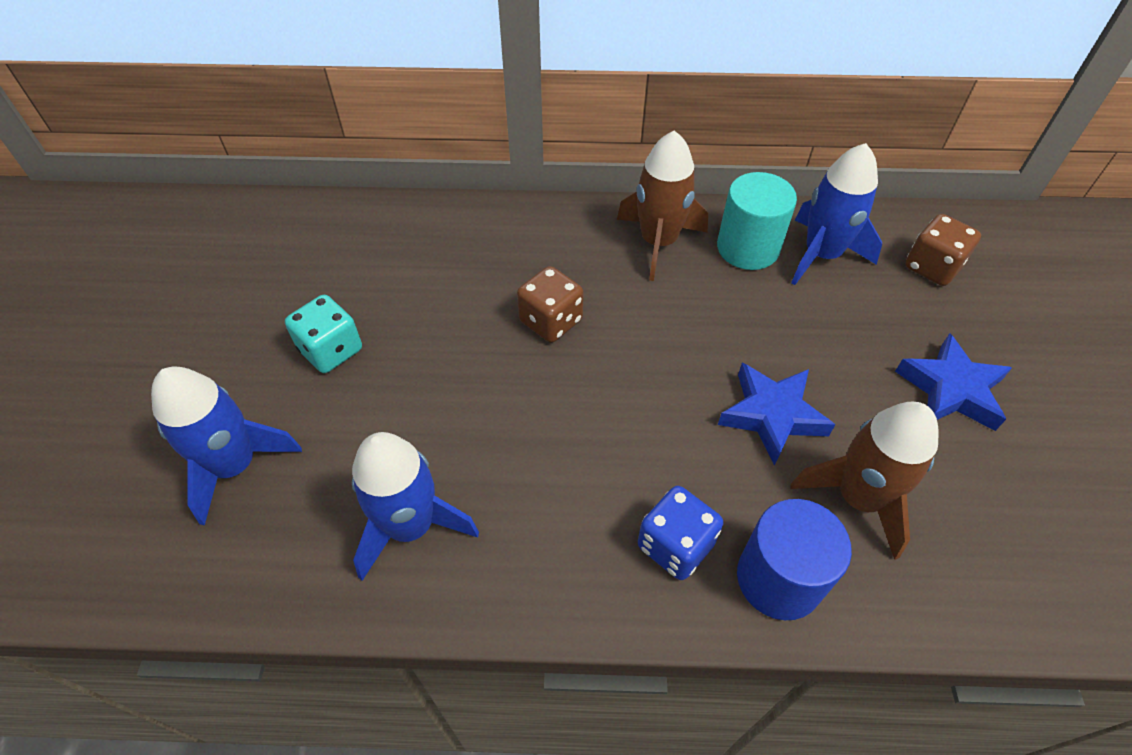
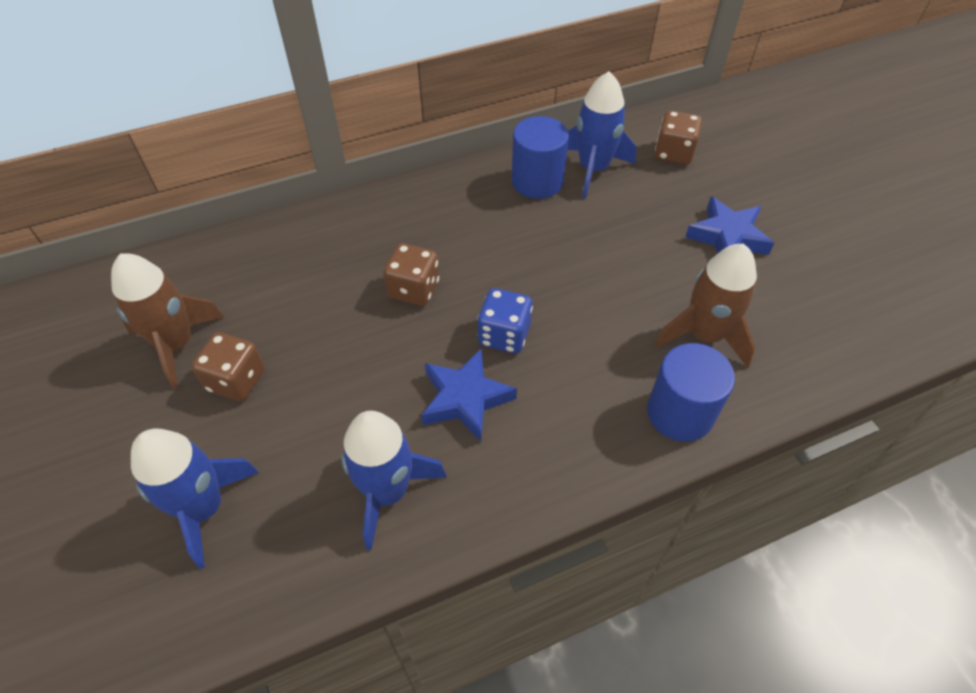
camera: 25 degrees left, 0 degrees up
(331, 350) = (236, 380): turquoise dice -> brown dice
(658, 242) = (466, 199): brown rocket -> brown rocket (176, 344)
(675, 545) = (597, 420): blue dice -> blue dice (504, 335)
(747, 248) = (537, 181): turquoise cylinder -> blue cylinder
(772, 415) = (617, 299): blue star -> blue star (465, 398)

